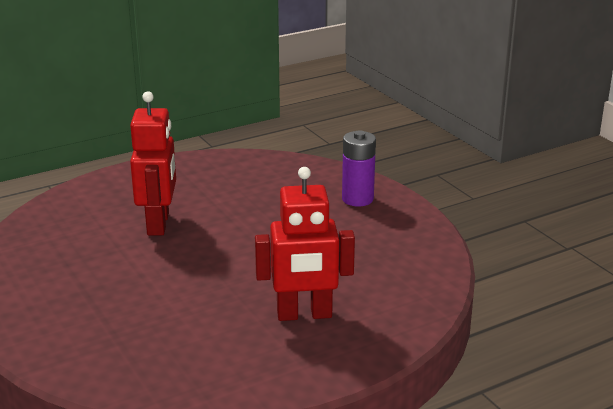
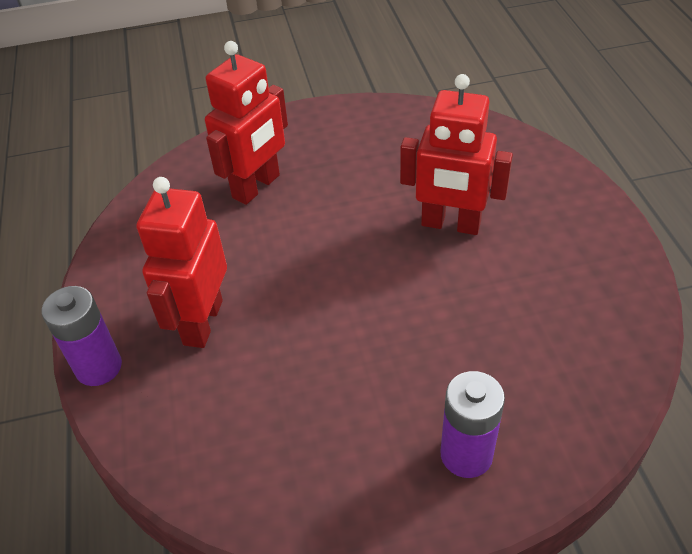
camera: 110 degrees right, 20 degrees up
(128, 325) = (257, 187): none -> red robot
(374, 354) = (99, 367): none -> purple battery

